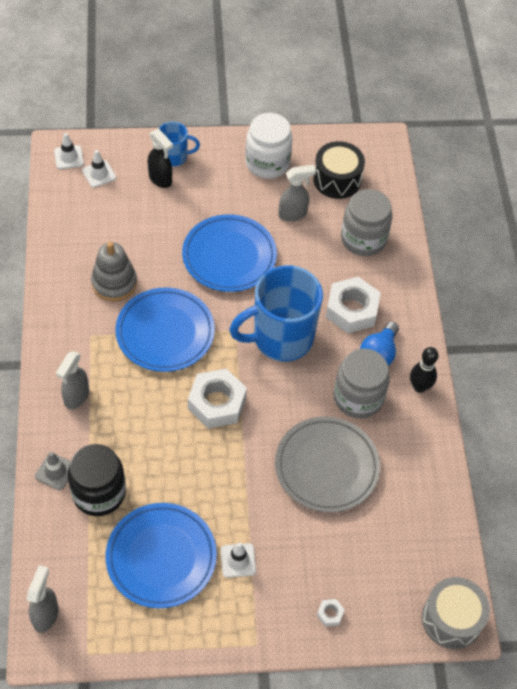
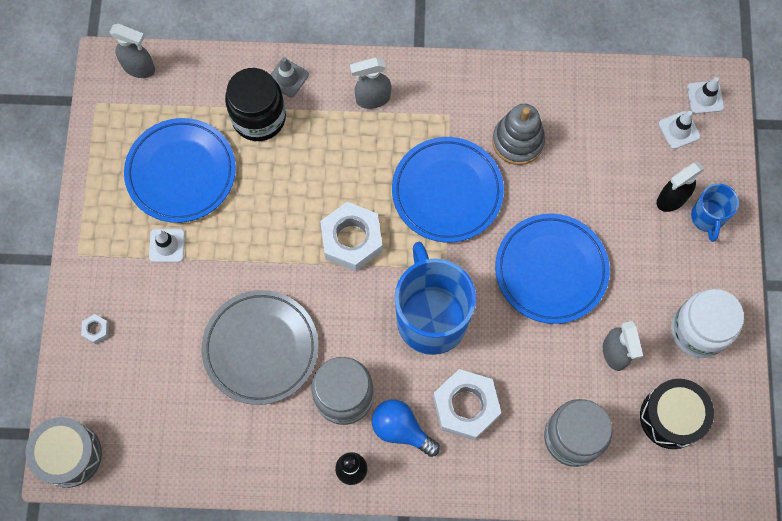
camera: 100 degrees right, 15 degrees up
(76, 397) = (372, 99): grey spray bottle -> grey spray bottle turned 45 degrees counterclockwise

